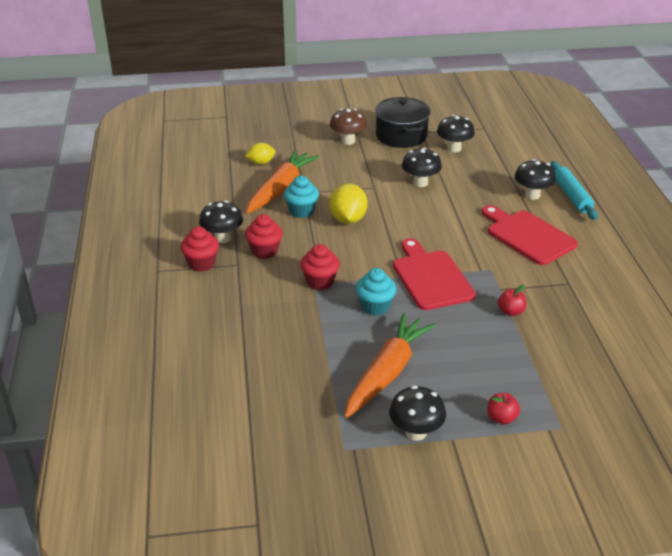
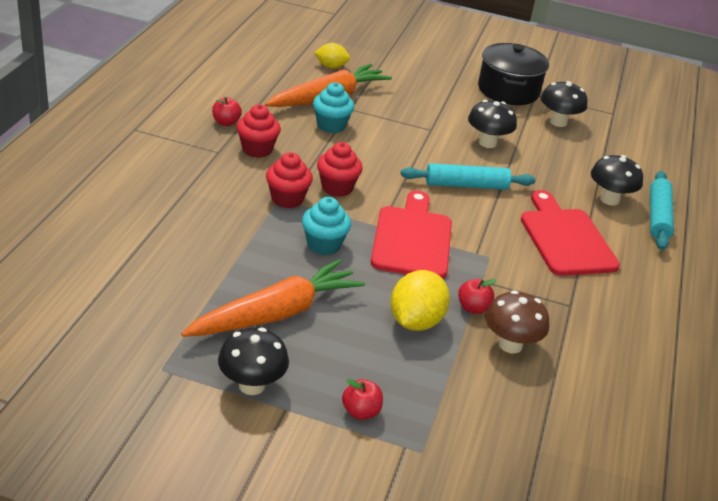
camera: 20 degrees right, 0 degrees up
(201, 264) = (183, 138): red cupcake -> red cupcake (337, 188)
(222, 238) = (226, 122): black mushroom -> red apple
(348, 141) = (443, 76): brown mushroom -> brown mushroom (510, 345)
(348, 219) = (373, 150): yellow lemon -> yellow lemon (415, 321)
(433, 221) = (466, 185): none -> turquoise rolling pin

